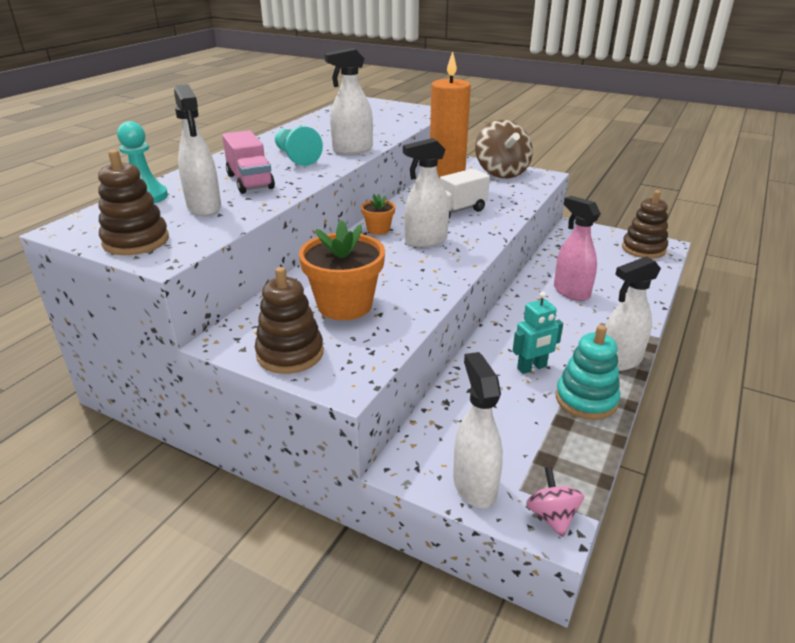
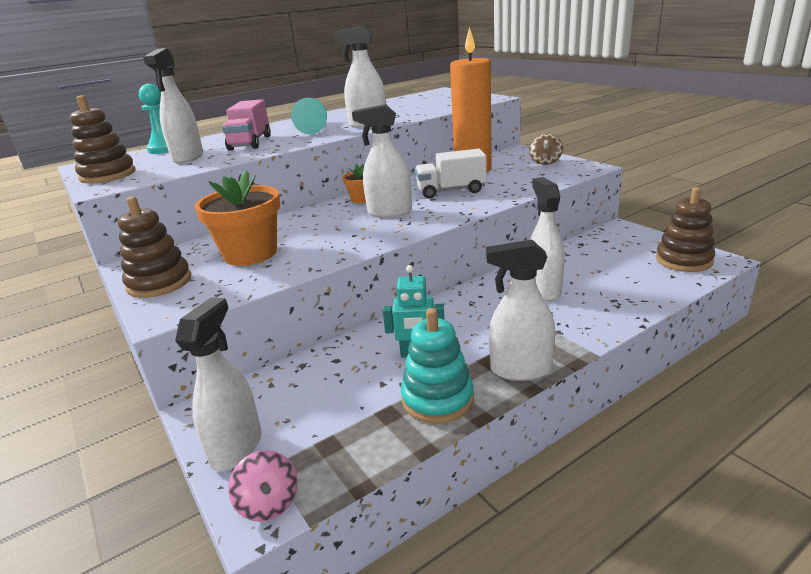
camera: 30 degrees right, 5 degrees down
(501, 172) = (545, 162): brown spinning top -> brown spinning top, size x0.51
(552, 516) = (268, 503): pink spinning top -> pink spinning top turned 135 degrees clockwise
(571, 292) = (543, 290): pink spray bottle -> white spray bottle

